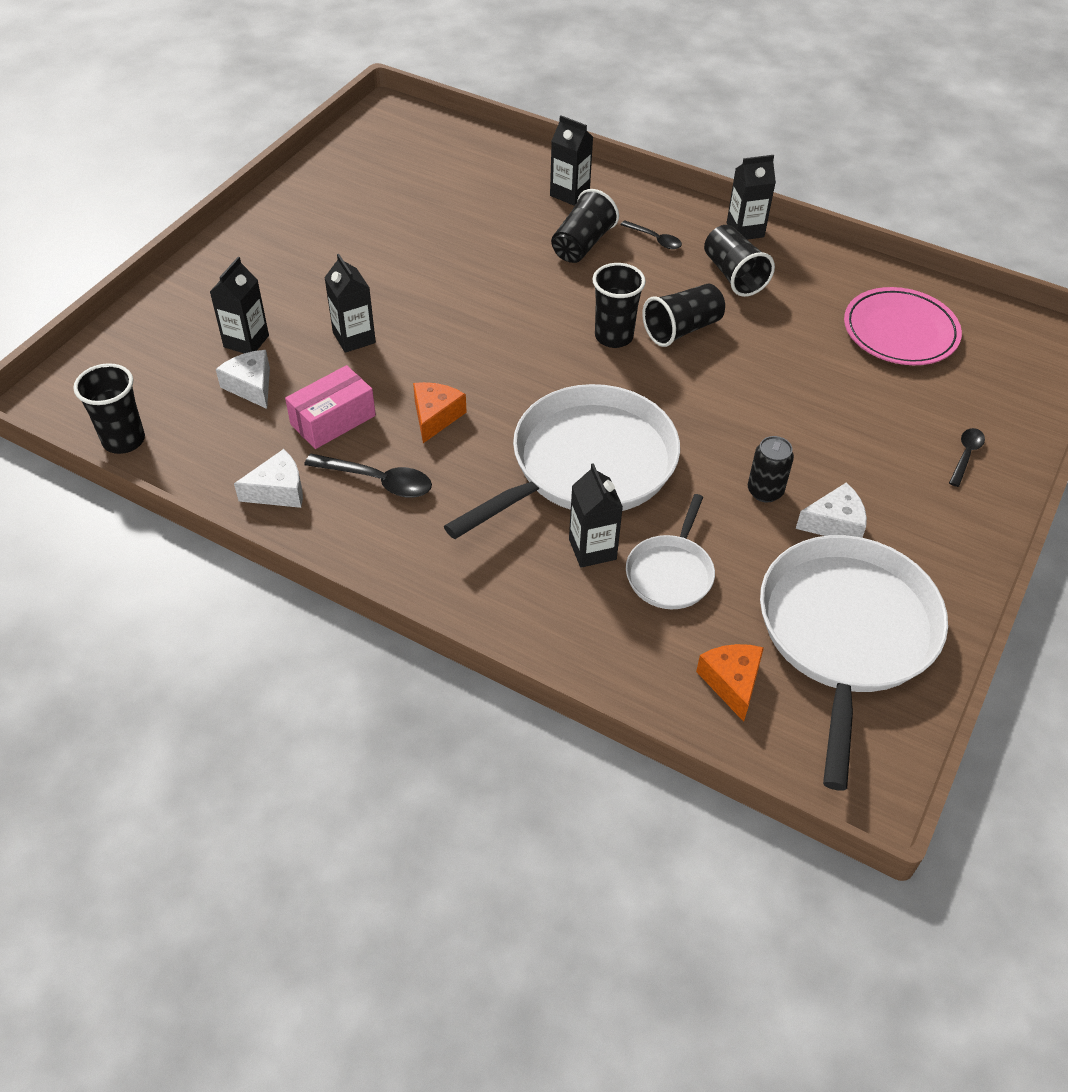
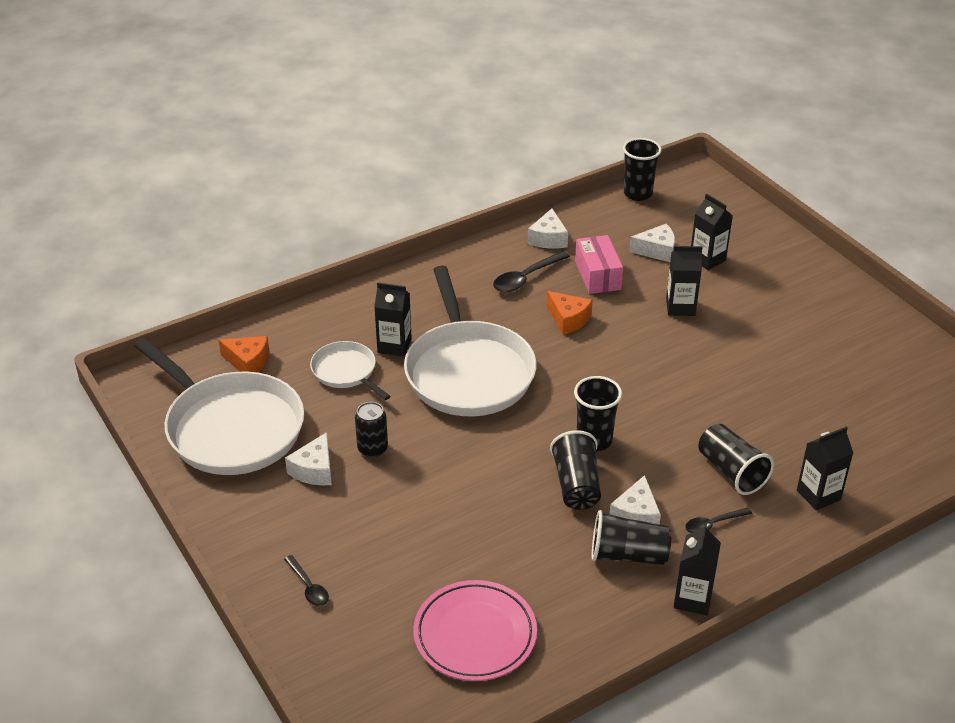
camera: 120 degrees right, 10 degrees down
(684, 283) = (636, 515): none -> white cheese

